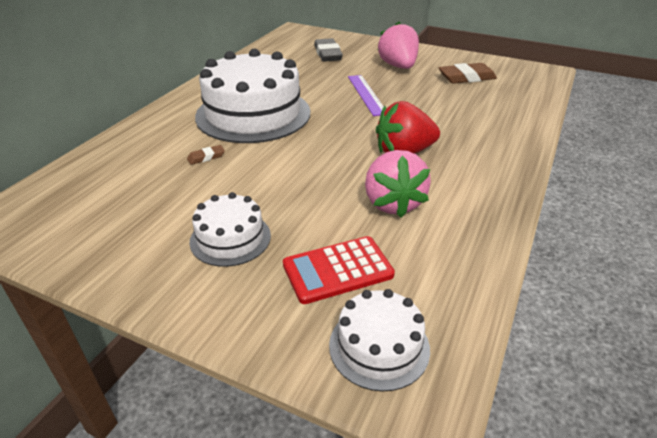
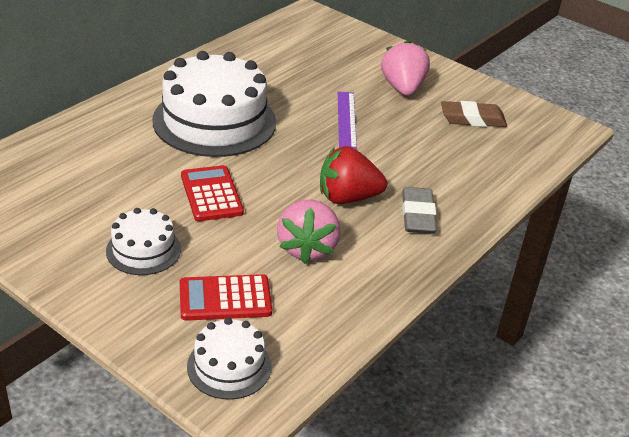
camera: 10 degrees right, 0 degrees up
(206, 157) = (149, 163): brown eraser -> none
(277, 173) = (211, 194): none -> red calculator
(327, 54) = (330, 56): grey eraser -> grey eraser (417, 215)

